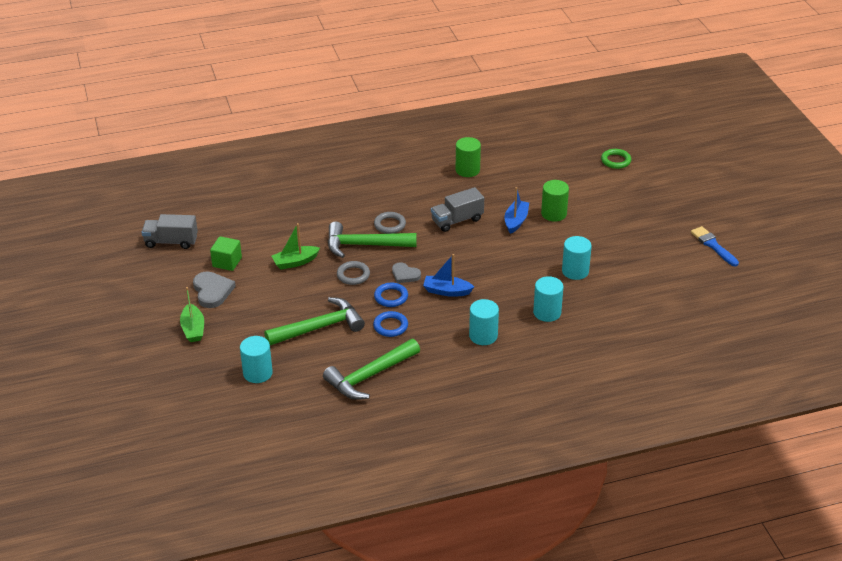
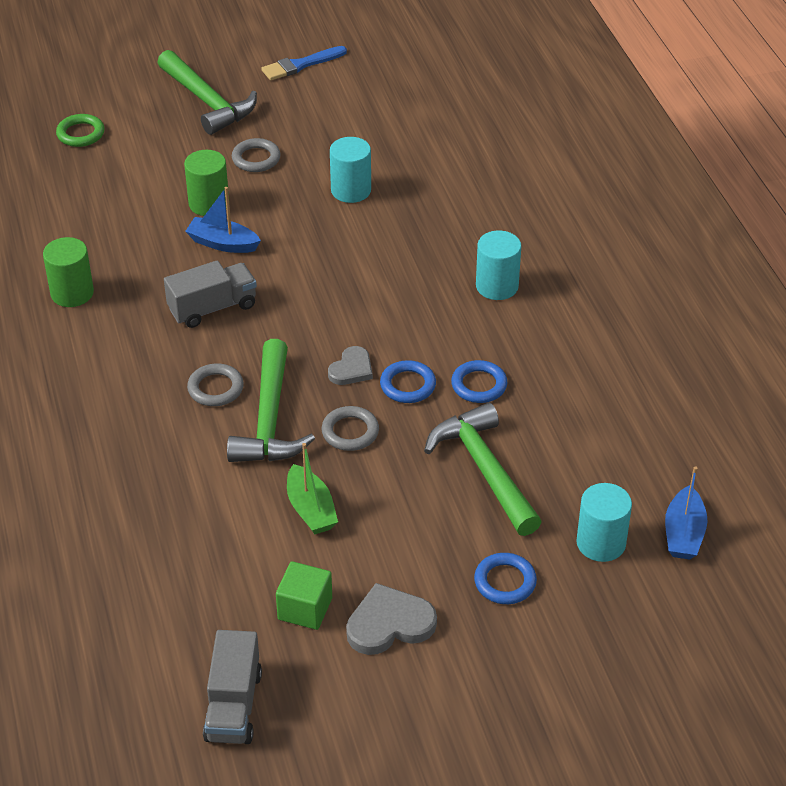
camera: 90 degrees left, 5 degrees up
(193, 329) = (495, 642): green boat -> none
(234, 334) = (505, 582): none -> blue ring
(370, 376) = (594, 407): green hammer -> green hammer (207, 101)
(447, 291) = (394, 322): blue boat -> blue boat (683, 533)
(457, 220) = (212, 308): grey truck -> grey truck turned 90 degrees counterclockwise
(547, 312) = (443, 222): turquoise cylinder -> none
(602, 230) = (256, 159): none -> grey ring

